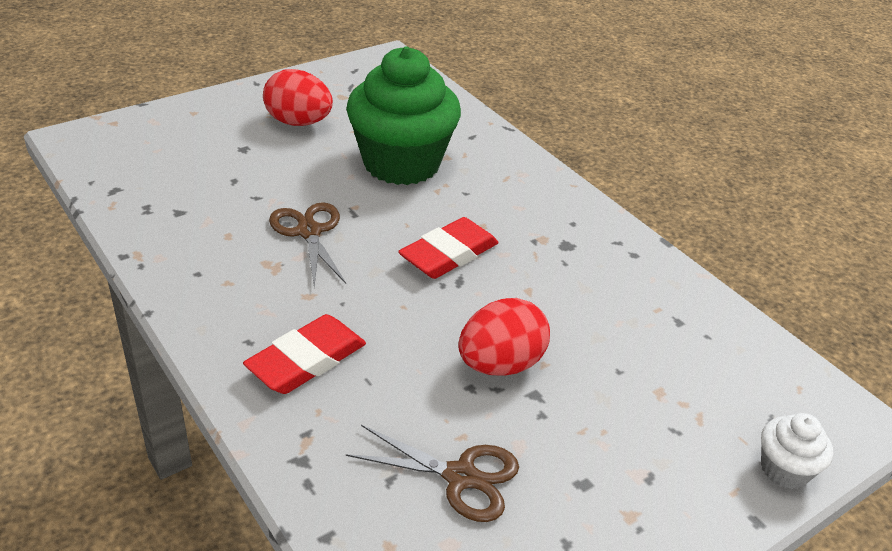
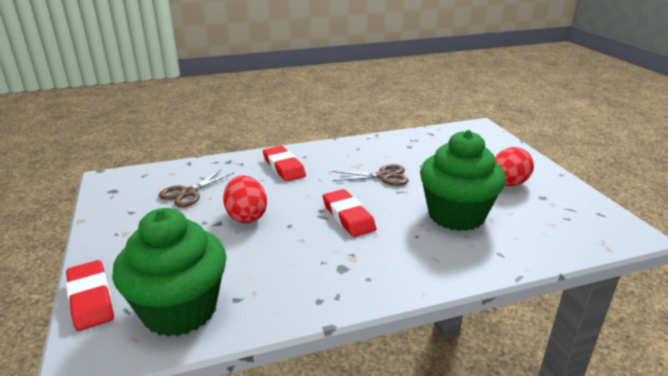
camera: 110 degrees right, 10 degrees down
(732, 365) = (180, 310): none -> green cupcake
(784, 470) = (91, 299): white cupcake -> red eraser

